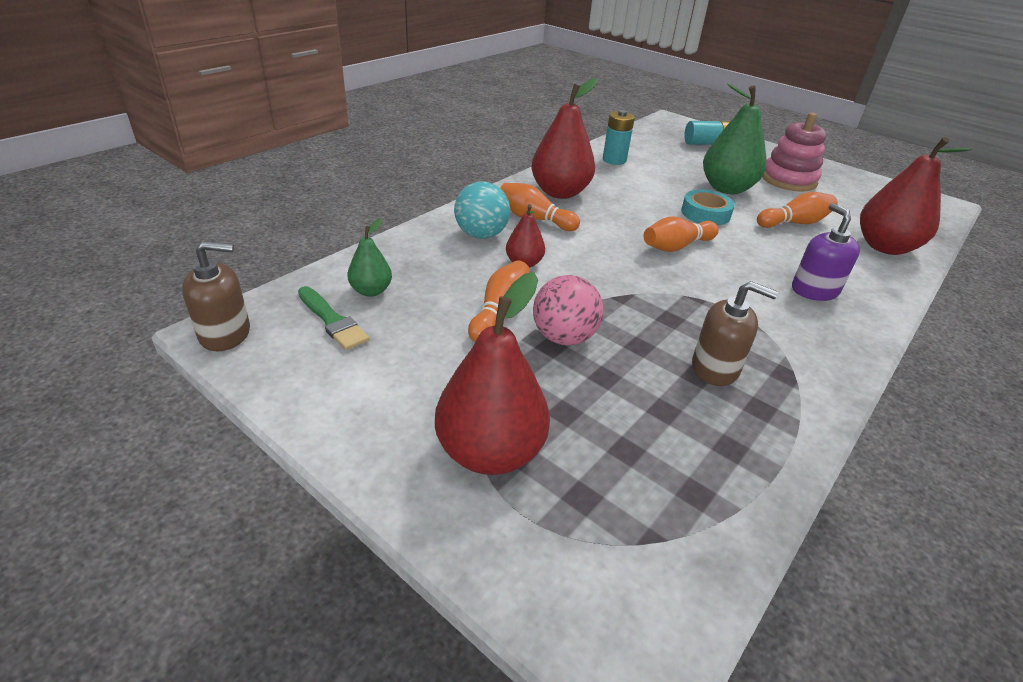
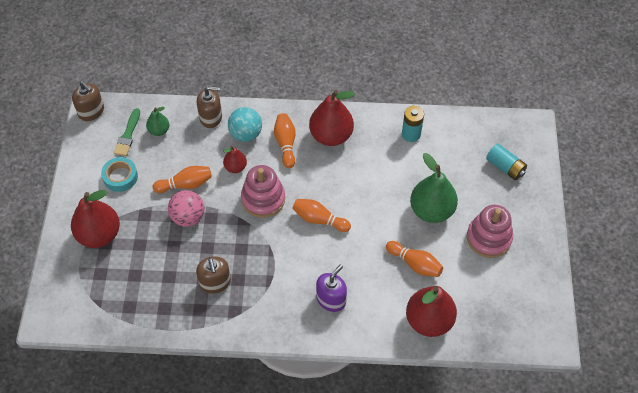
camera: 55 degrees right, 20 degrees up
(416, 245) = (211, 117): none -> brown soap dispenser
(601, 267) = (263, 199): none -> pink stacking toy
(705, 213) = (379, 215): turquoise tape -> turquoise tape (120, 177)

